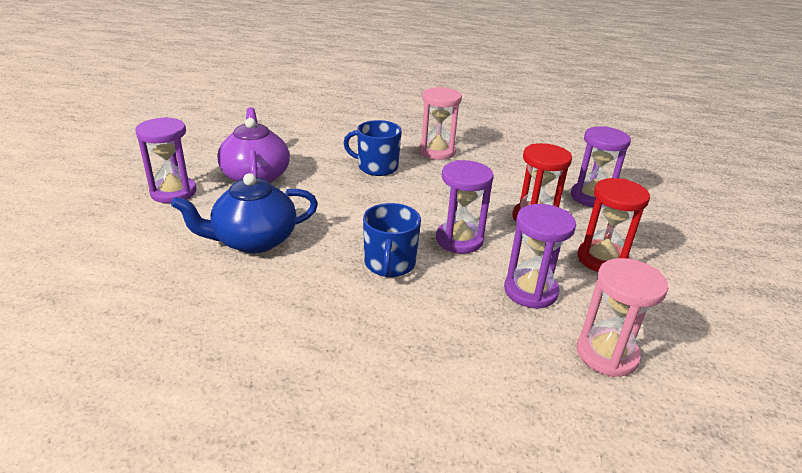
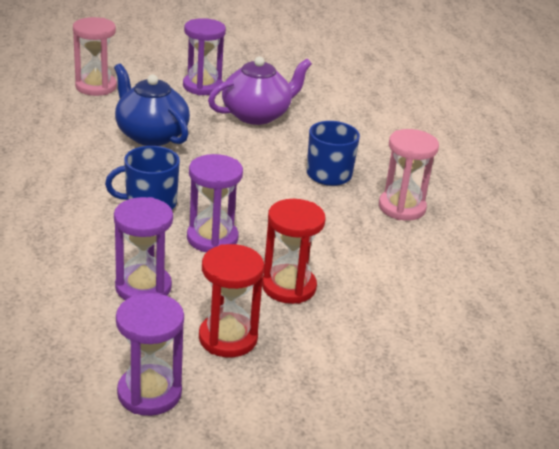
camera: 70 degrees right, 0 degrees up
(591, 197) = (376, 333): purple hourglass -> purple hourglass (149, 393)
(607, 354) = (62, 336): pink hourglass -> pink hourglass (96, 87)

